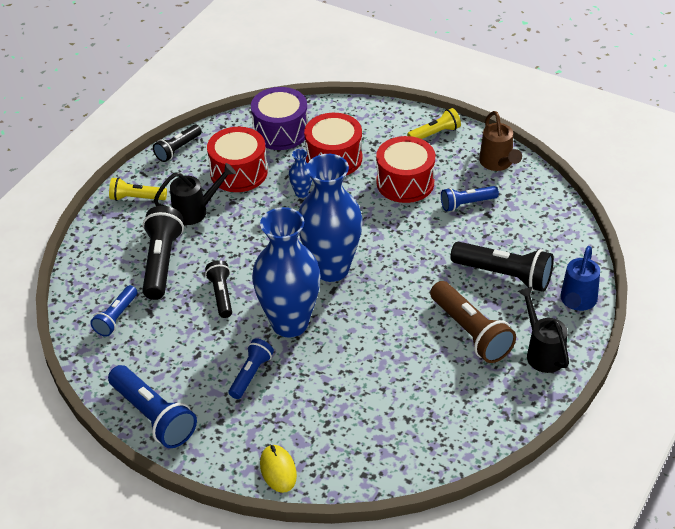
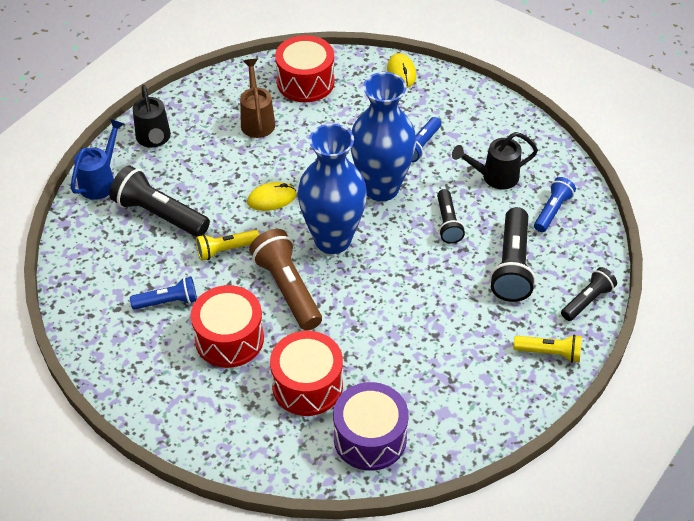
camera: 175 degrees left, 5 degrees up
(154, 416) = (506, 120): blue flashlight -> none
(177, 149) = (505, 423): black flashlight -> black flashlight (587, 300)
(195, 211) = (478, 326): black watering can -> black watering can (494, 177)
(238, 172) = (426, 377): red drum -> red drum (305, 82)
(301, 193) = (353, 338): blue vase -> none
(399, 301) = (271, 199): none -> yellow mouse
(435, 133) = (171, 410): yellow flashlight -> yellow flashlight (225, 250)
(471, 332) = (212, 162): brown flashlight -> brown flashlight (287, 288)
(498, 163) = (112, 353): brown watering can -> brown watering can (257, 120)

